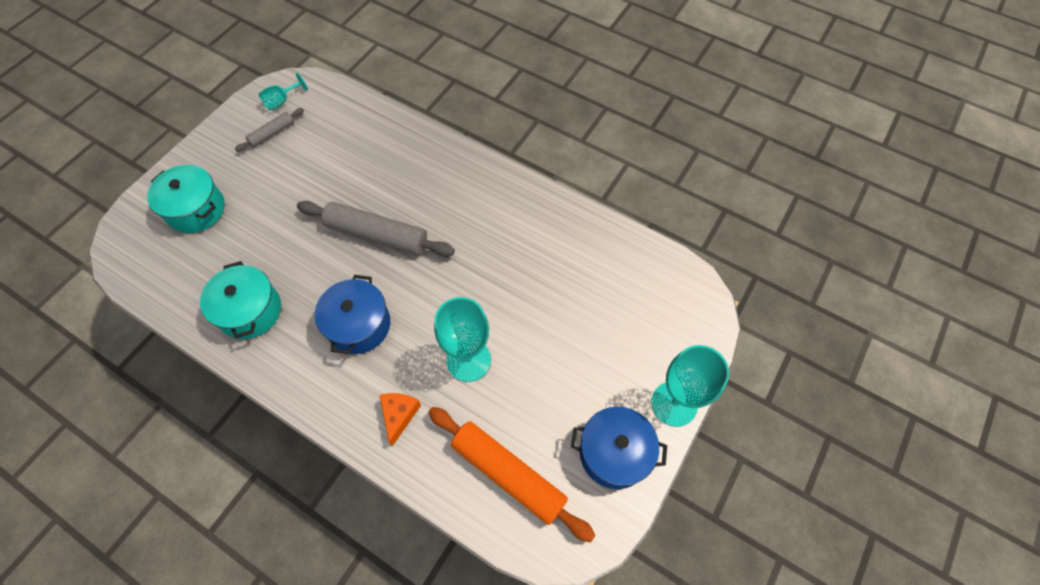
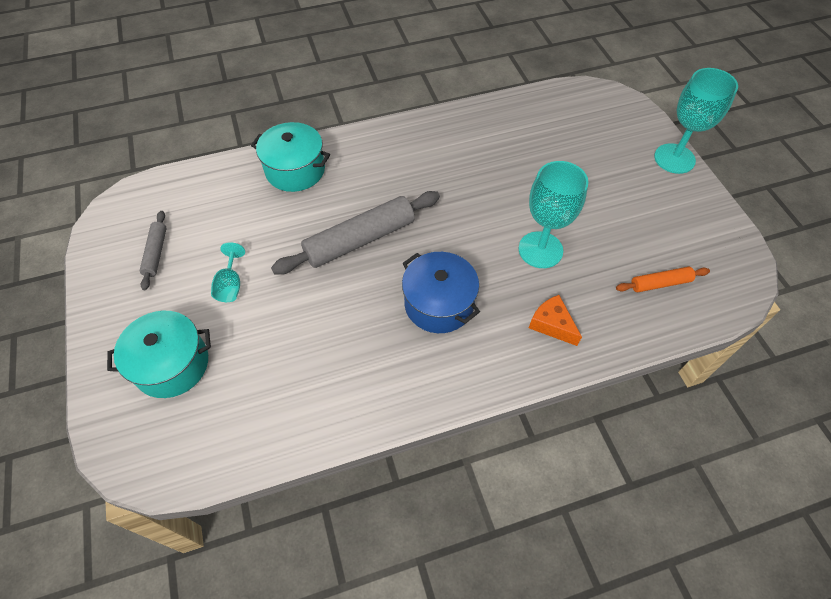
camera: 50 degrees left, 5 degrees down
(250, 311) = (342, 380): turquoise pot -> turquoise pot (295, 170)
(282, 101) = (127, 225): turquoise goblet -> turquoise goblet (230, 285)
(508, 474) = (660, 283): orange rolling pin -> orange rolling pin, size x0.51
(614, 453) = (688, 212): blue pot -> none

